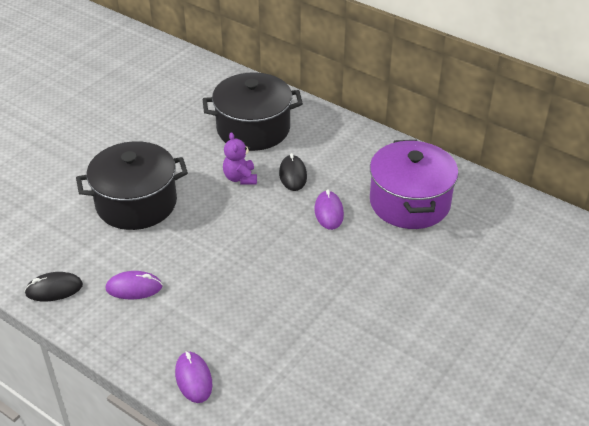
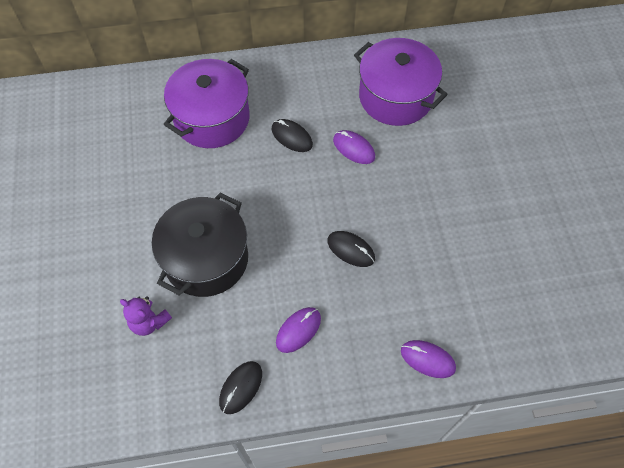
camera: 45 degrees left, 20 degrees up
(237, 270) = (351, 250): none -> black mouse
(240, 178) = (257, 170): purple teddy bear -> purple teddy bear (149, 322)
(253, 129) = (212, 118): black pot -> purple pot

